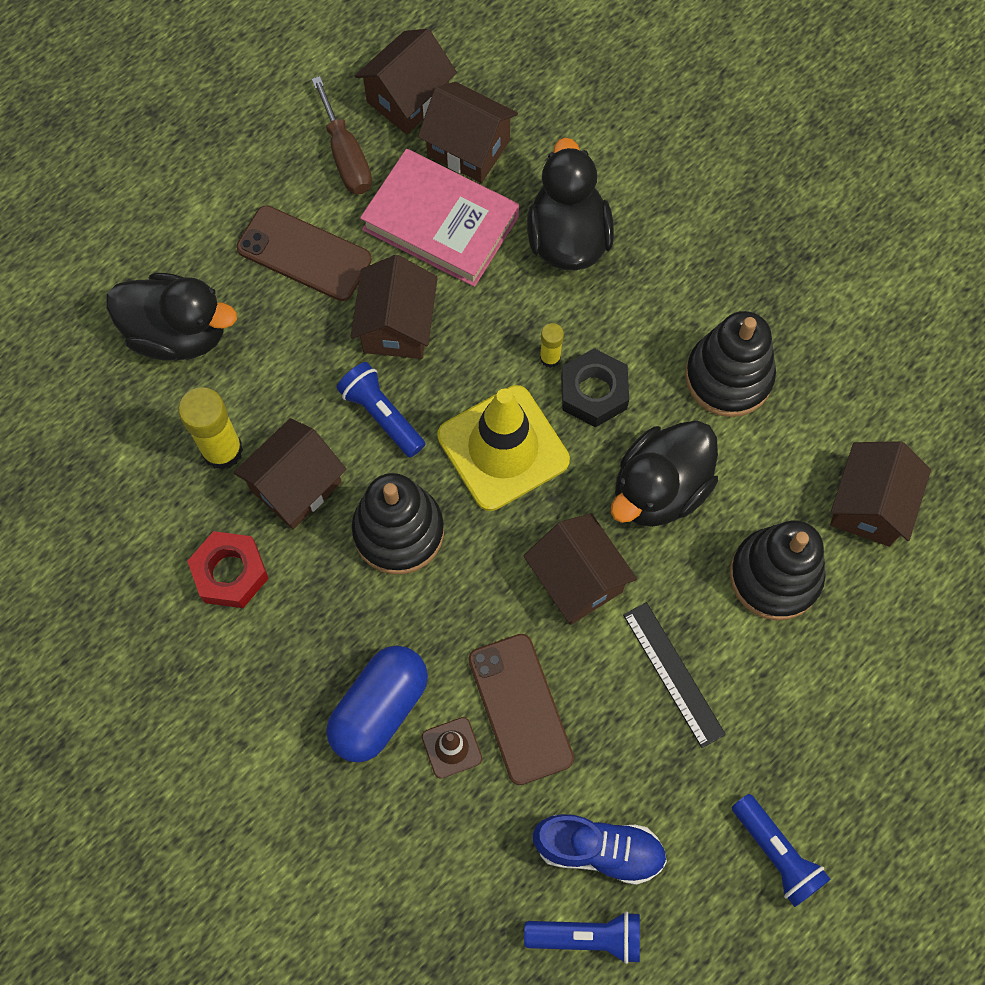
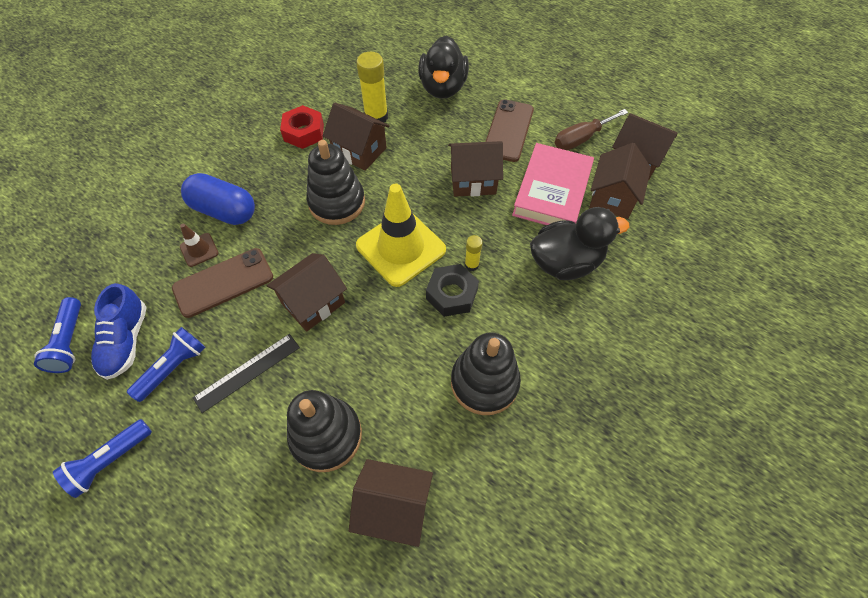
camera: 80 degrees right, 10 degrees down
(381, 415) = (411, 182): blue flashlight -> blue flashlight (174, 367)
(659, 489) = (385, 345): black duck -> none

